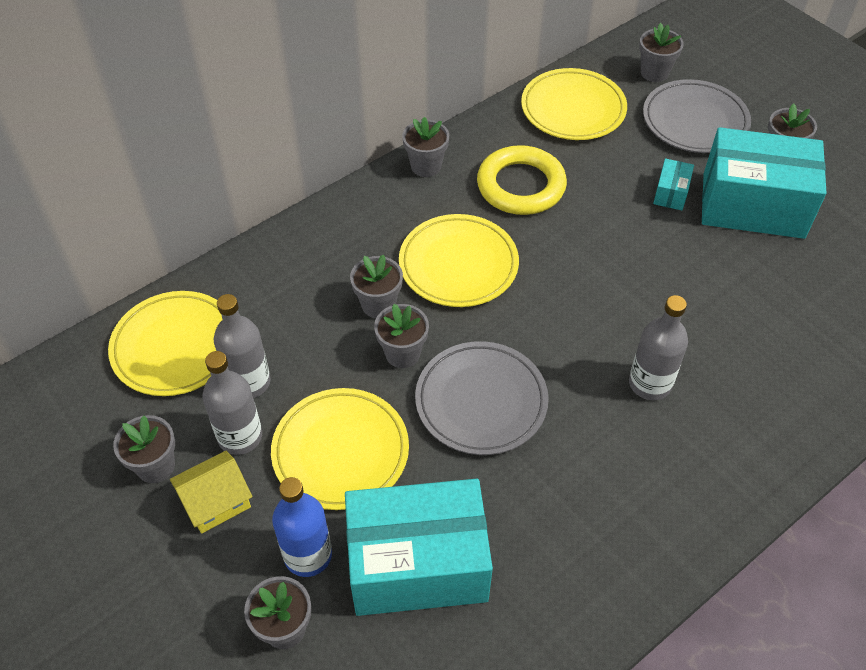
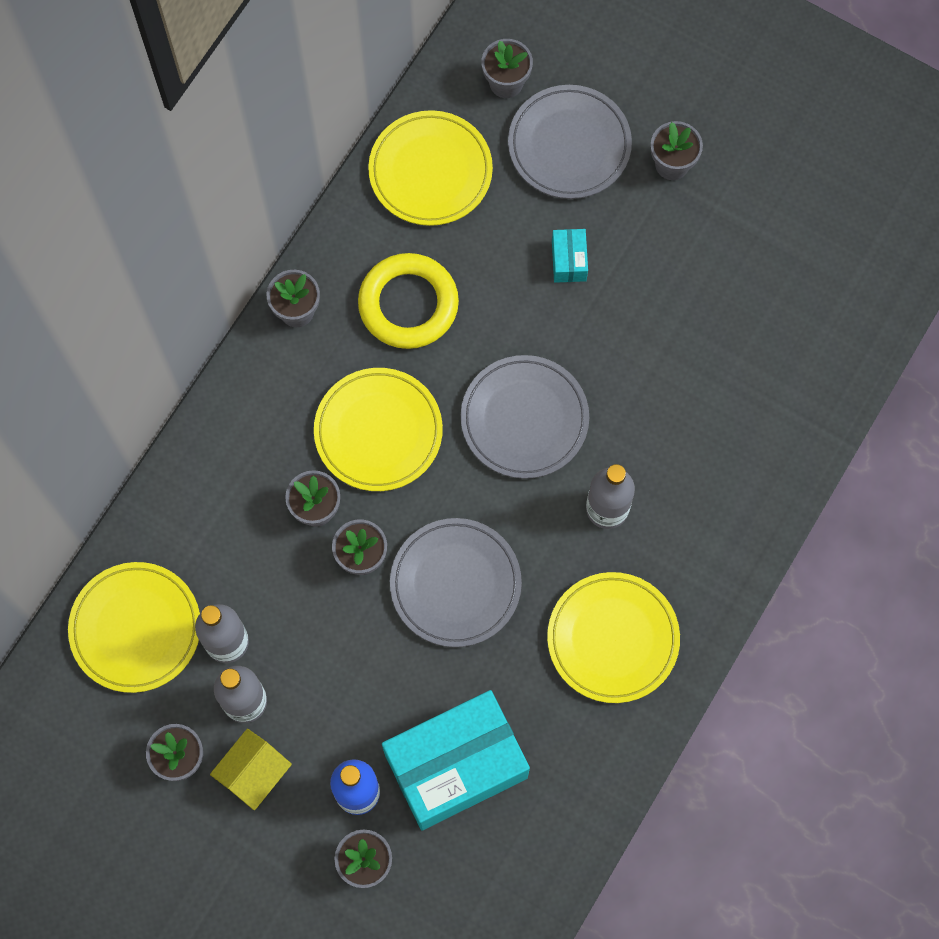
camera: 20 degrees left, 20 degrees up
(340, 451) = (345, 683): yellow plate -> yellow plate (613, 639)
(593, 292) = (524, 419): none -> grey plate
(753, 205) = (657, 249): turquoise box -> none

